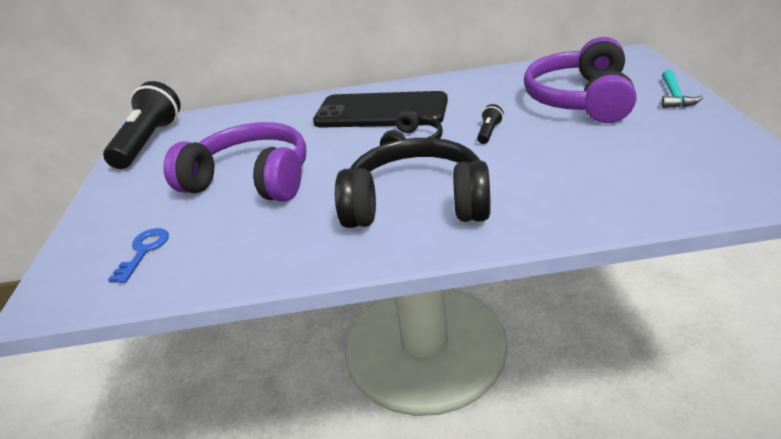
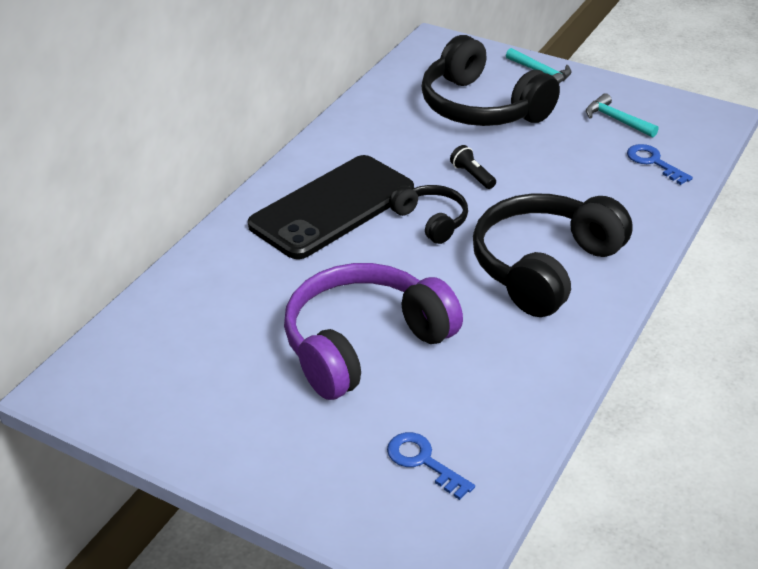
camera: 60 degrees left, 5 degrees up
(149, 142) = (131, 395): black flashlight -> none
(581, 99) = (481, 107): purple headphones -> black headphones
(648, 189) = (653, 162): none -> blue key
(677, 148) = (616, 120): none -> turquoise hammer

